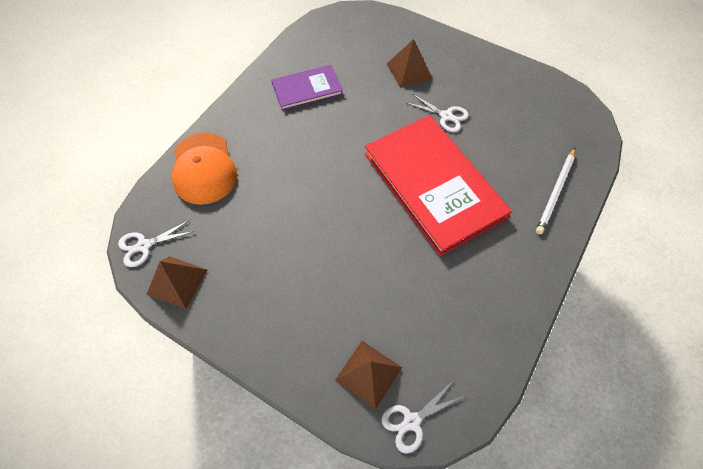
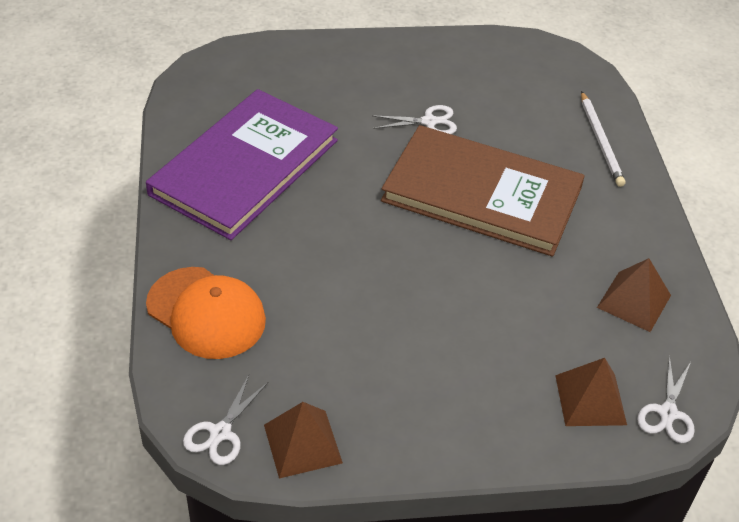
camera: 40 degrees left, 15 degrees down
(307, 89) = (245, 167): purple book -> purple book, size x1.92
(409, 71) = (344, 94): brown pyramid -> brown pyramid (634, 301)
(433, 185) = (482, 195): red book -> brown book

